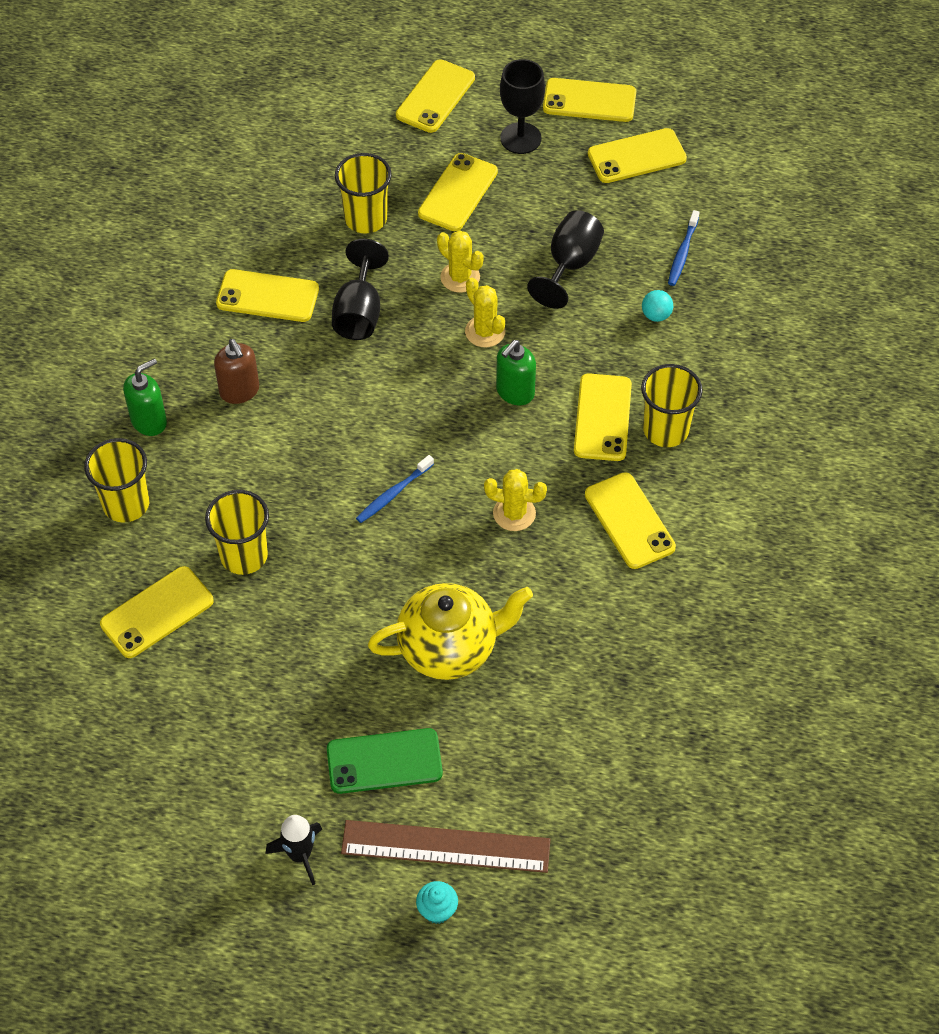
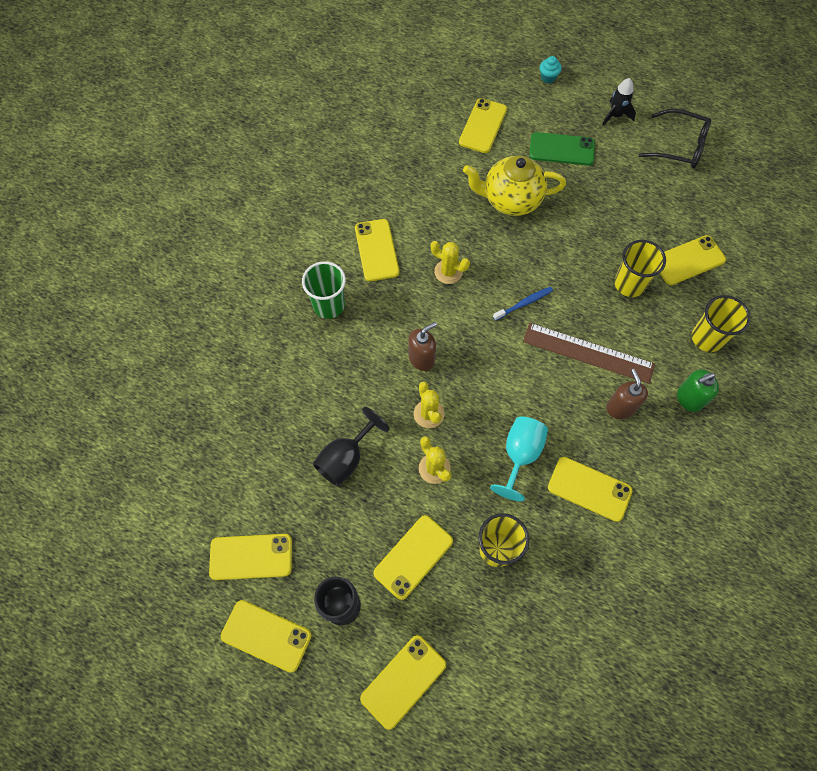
camera: 165 degrees left, 10 degrees up
(181, 817) = (679, 146): none -> black glasses
(359, 312) = (520, 455): black goblet -> turquoise goblet
(446, 847) = (537, 103): brown ruler -> brown ruler (588, 353)
(515, 392) = (421, 358): green soap dispenser -> brown soap dispenser
(602, 418) = (367, 324): yellow phone -> yellow phone (483, 126)
(656, 315) = (298, 396): turquoise ball -> none
(665, 430) = (329, 305): yellow cup -> green cup
(682, 253) = (255, 447): blue toothbrush -> none

